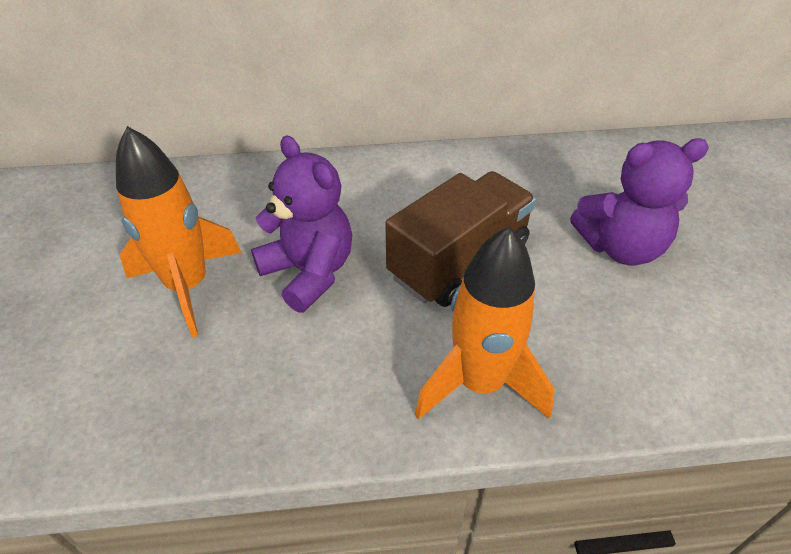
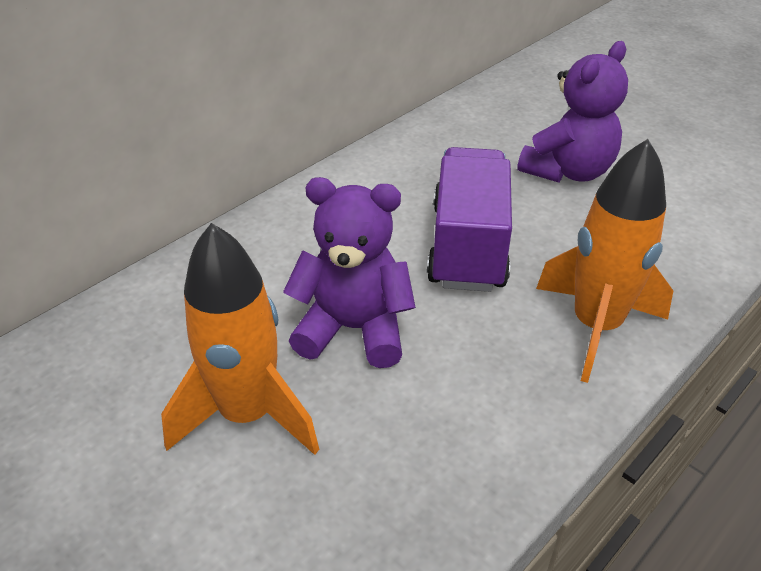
camera: 40 degrees left, 5 degrees down
(459, 261) = (468, 246): brown truck -> purple truck

